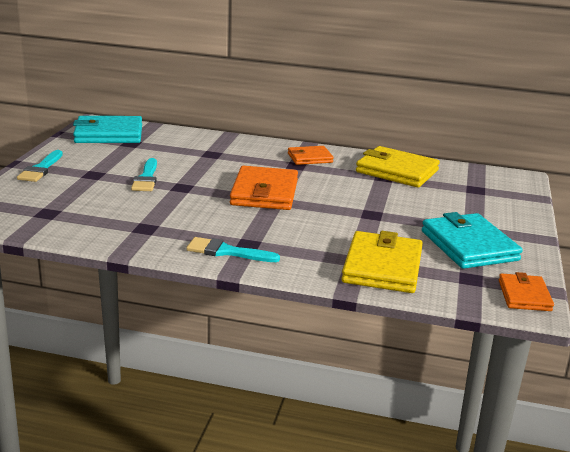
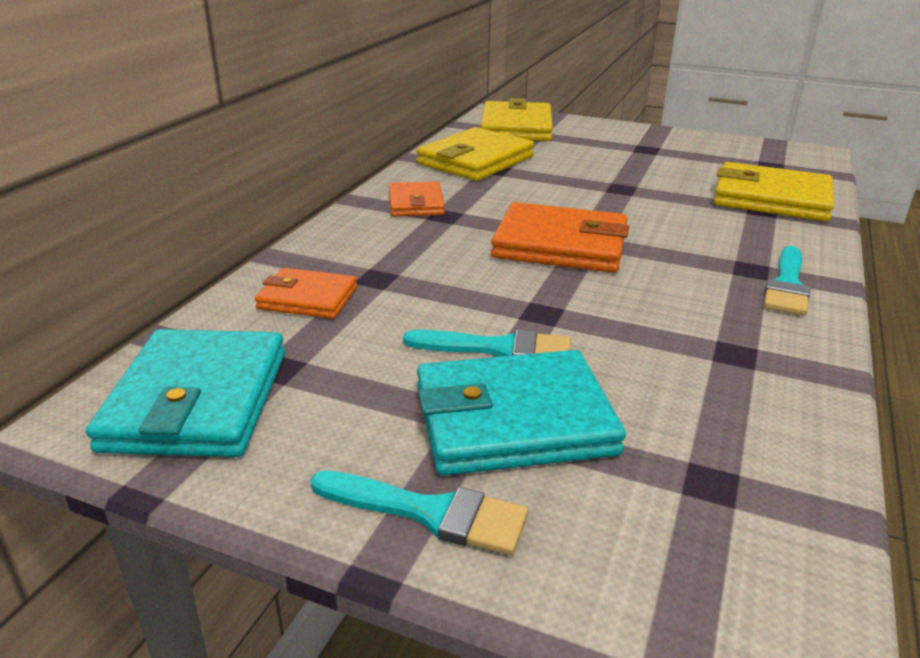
camera: 80 degrees left, 5 degrees up
(469, 246) = (692, 156): turquoise wallet -> turquoise wallet (513, 420)
(486, 183) = (516, 127): none -> yellow wallet
(524, 295) = (793, 151): orange wallet -> orange wallet (307, 298)

